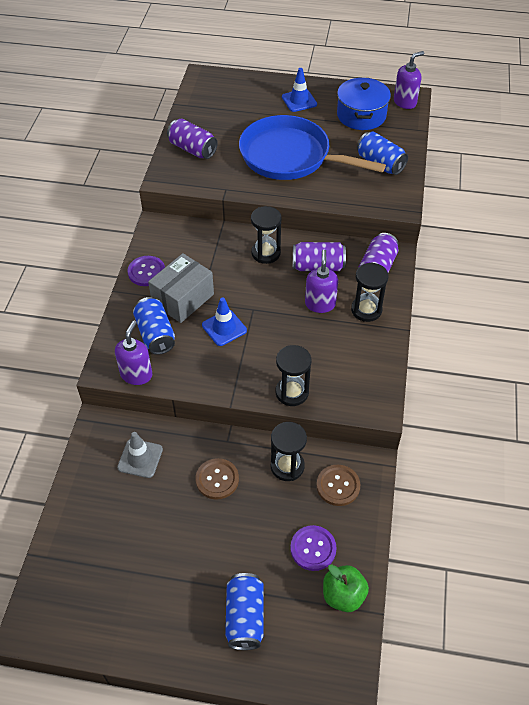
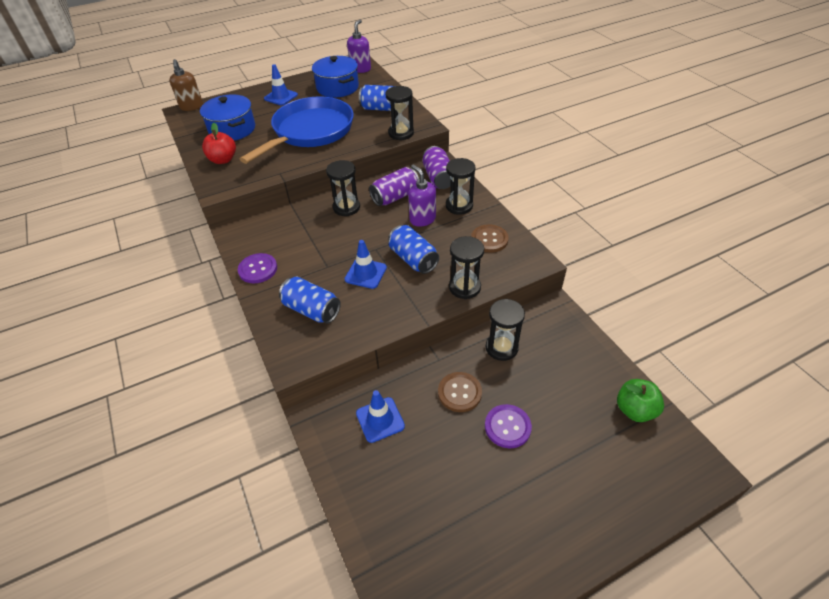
camera: 35 degrees left, 5 degrees down
(136, 374) = (325, 349): purple soap dispenser -> none
(140, 458) = (380, 420): grey traffic cone -> blue traffic cone
(183, 299) = (310, 272): grey box -> none
(192, 149) = (223, 160): purple can -> red apple
(214, 74) = (191, 107): none -> brown soap dispenser
(226, 118) = (232, 129): none -> blue pot
(245, 617) = (587, 481): blue can -> blue can (413, 259)
(290, 156) = (310, 131): blue pan -> blue pan turned 135 degrees clockwise
(313, 548) = (580, 392): purple button -> purple button (507, 427)
(338, 486) = (550, 337): brown button -> brown button (489, 239)
(370, 203) = (401, 133): none -> black hourglass

